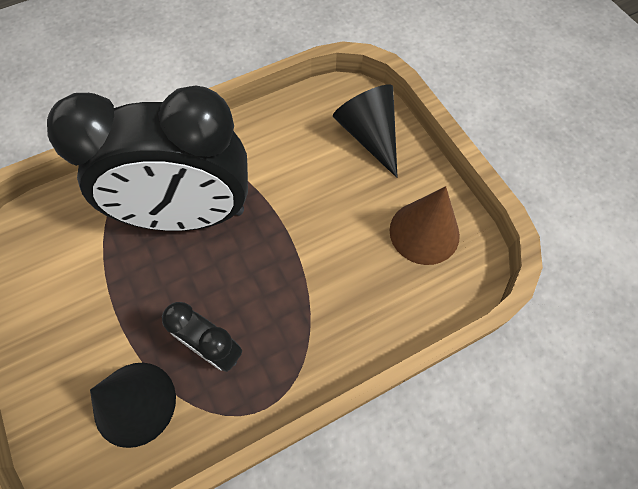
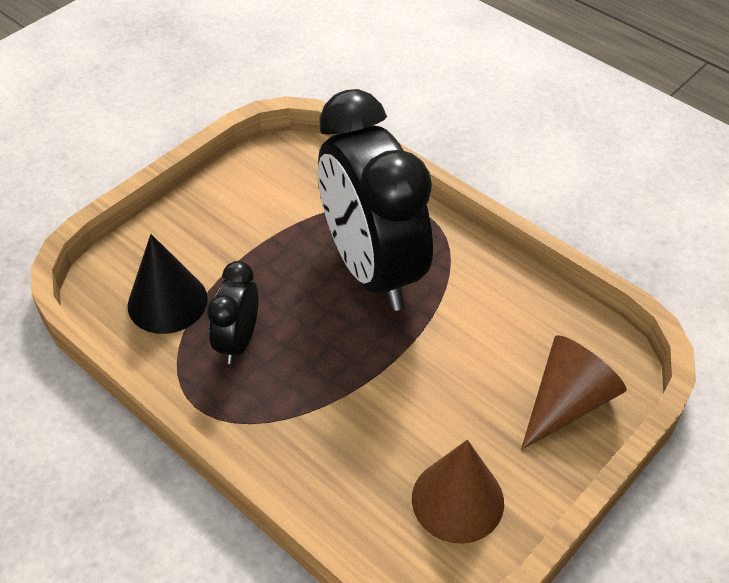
camera: 70 degrees right, 15 degrees down
(369, 136) = (567, 402): black cone -> brown cone

